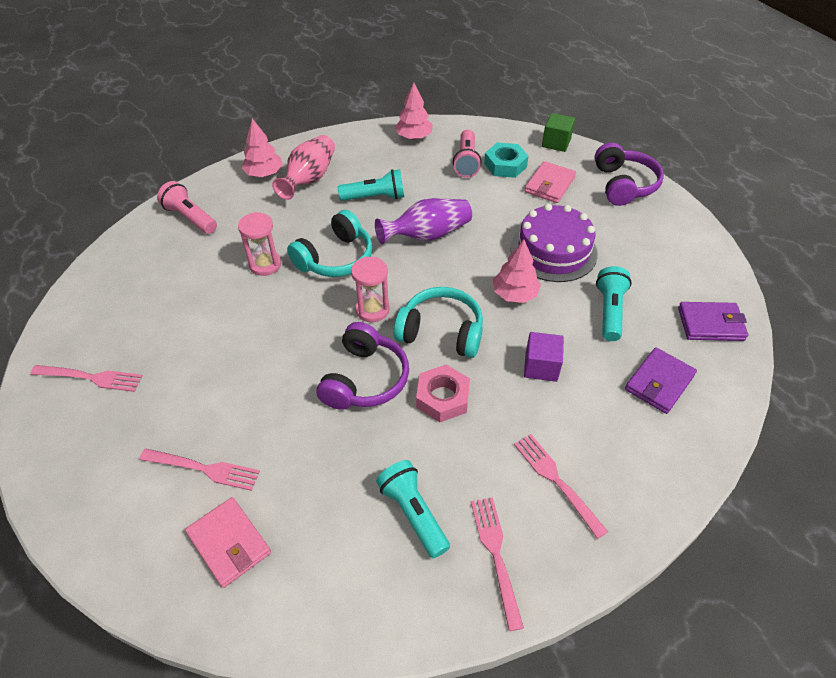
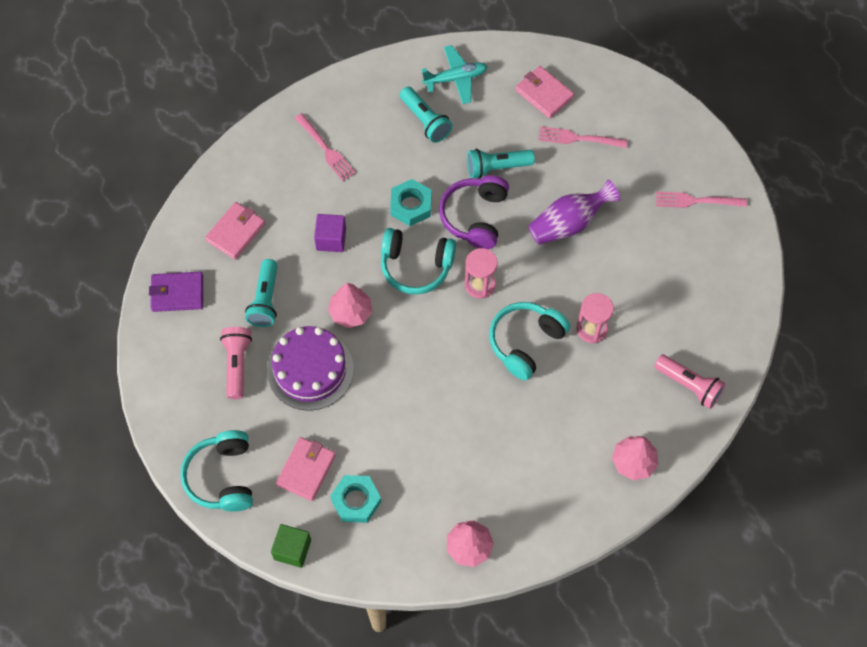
camera: 175 degrees right, 15 degrees up
(309, 179) = (579, 457): pink vase -> none
(358, 583) = (455, 78): none -> turquoise plane
(375, 197) = (500, 433): turquoise flashlight -> turquoise flashlight (497, 167)
(427, 235) = (438, 381): purple vase -> purple vase (569, 223)
(442, 397) = (411, 206): pink nut -> turquoise nut
(466, 162) = (402, 503): pink flashlight -> pink flashlight (237, 365)
(496, 555) = (369, 100): pink fork -> none
(623, 185) = (222, 477): purple headphones -> turquoise headphones
(659, 382) = (235, 232): purple wallet -> pink wallet

